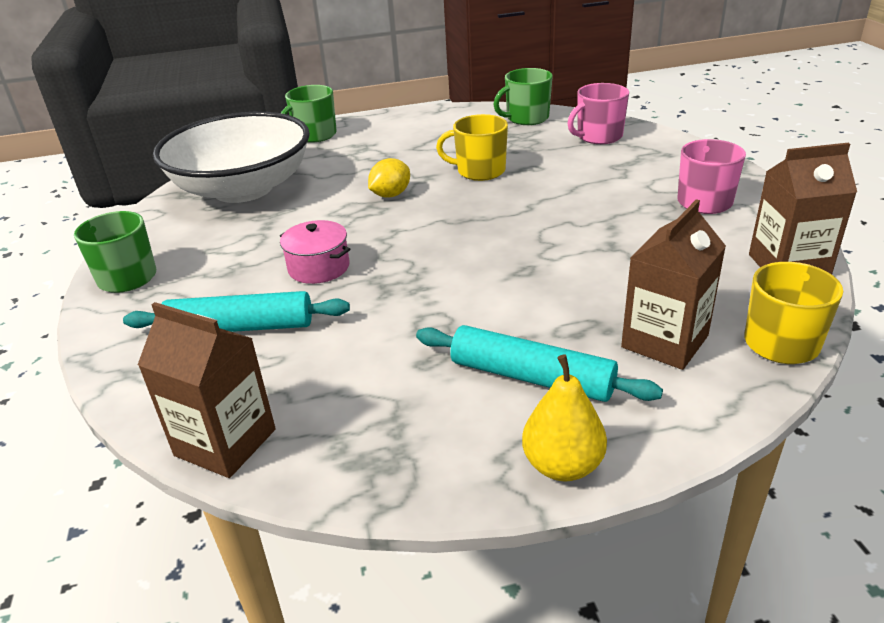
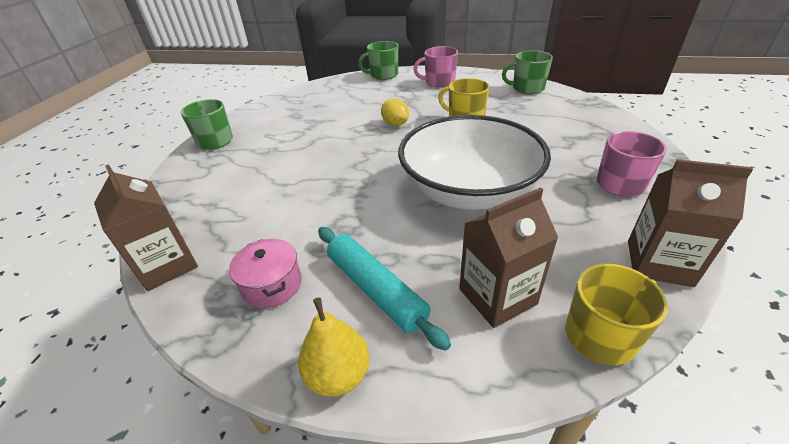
camera: 25 degrees right, 5 degrees up
(240, 327) = (240, 190): turquoise rolling pin -> none
(243, 189) = (317, 101): white bowl -> white bowl (468, 190)
(319, 267) = (314, 162): pink pot -> pink pot (272, 285)
(391, 195) = (395, 124): yellow lemon -> yellow lemon turned 75 degrees clockwise
(598, 136) = (571, 112): pink mug -> pink mug (439, 82)

